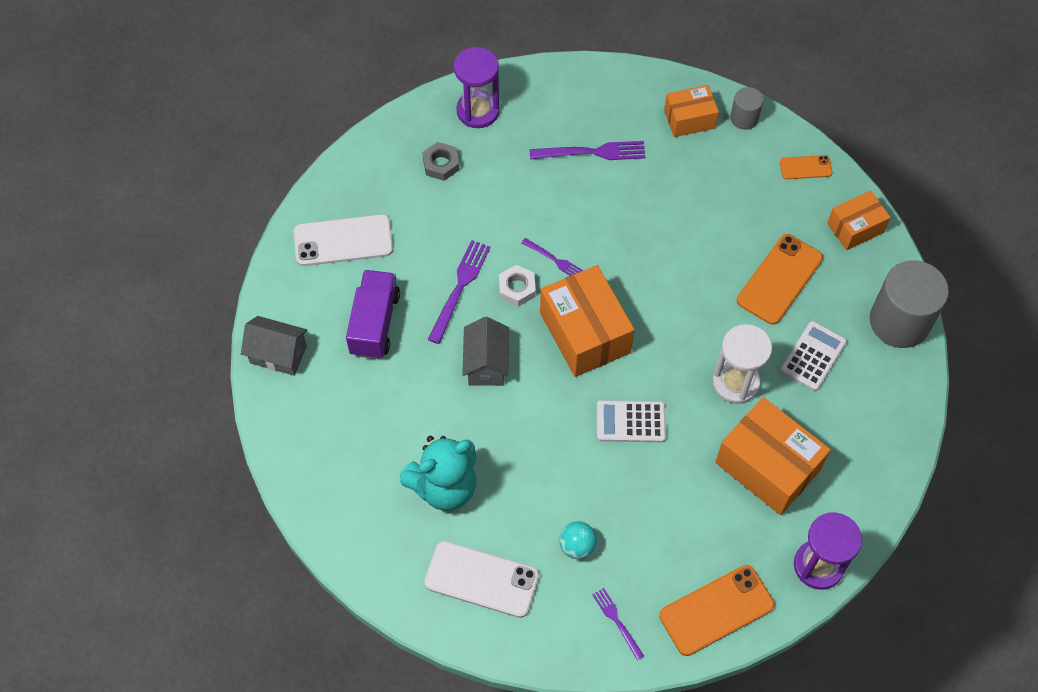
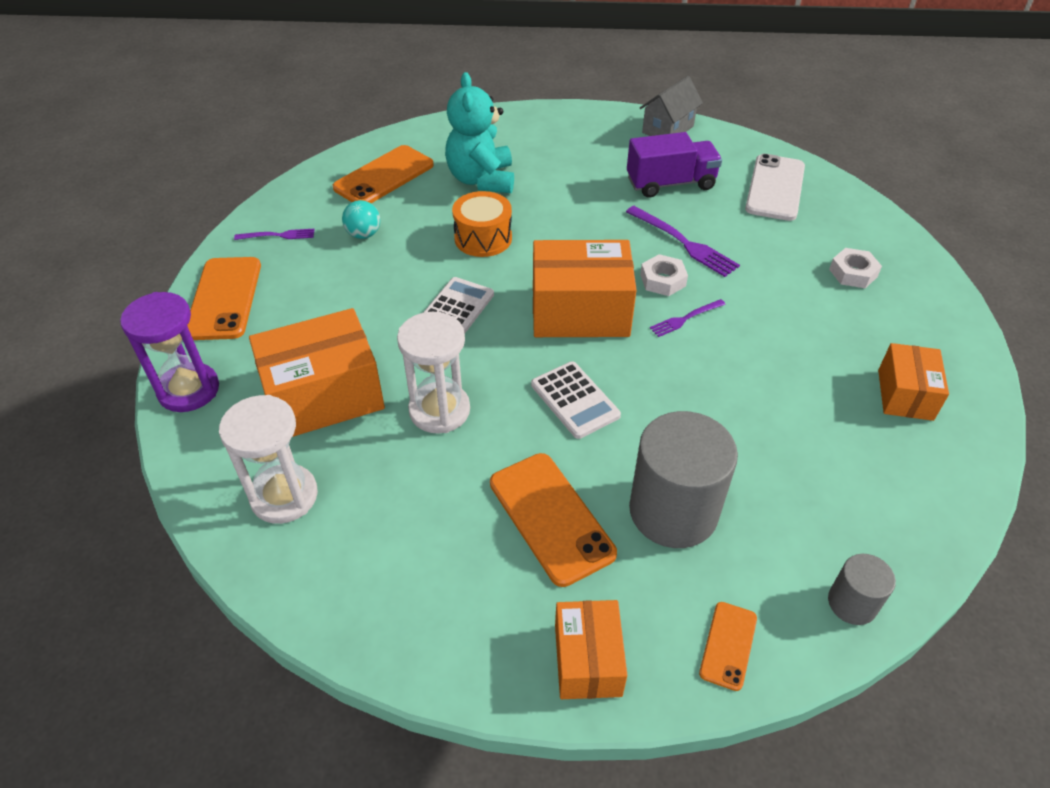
camera: 115 degrees right, 15 degrees down
(375, 323) = (670, 183): purple truck -> purple truck turned 45 degrees counterclockwise
(441, 164) = (853, 273): grey nut -> white nut
(478, 111) = (927, 323): purple hourglass -> none
(481, 579) = (384, 176): white phone -> orange phone
(486, 364) = (586, 235): grey house -> none
(531, 443) = (483, 238): none -> orange drum
(592, 152) = (833, 403): purple fork -> none
(689, 119) = (866, 530): orange box -> orange box (905, 394)
(813, 356) = (421, 502): white calculator -> white calculator (574, 400)
(859, 439) = (284, 496): none -> white hourglass
(899, 321) = (403, 635): grey cylinder -> grey cylinder (673, 511)

